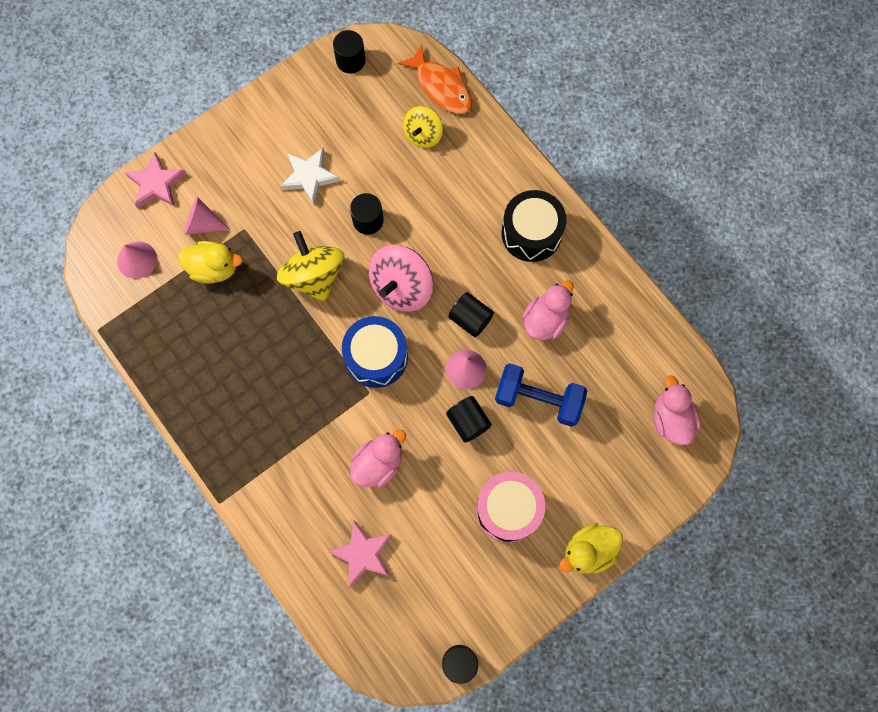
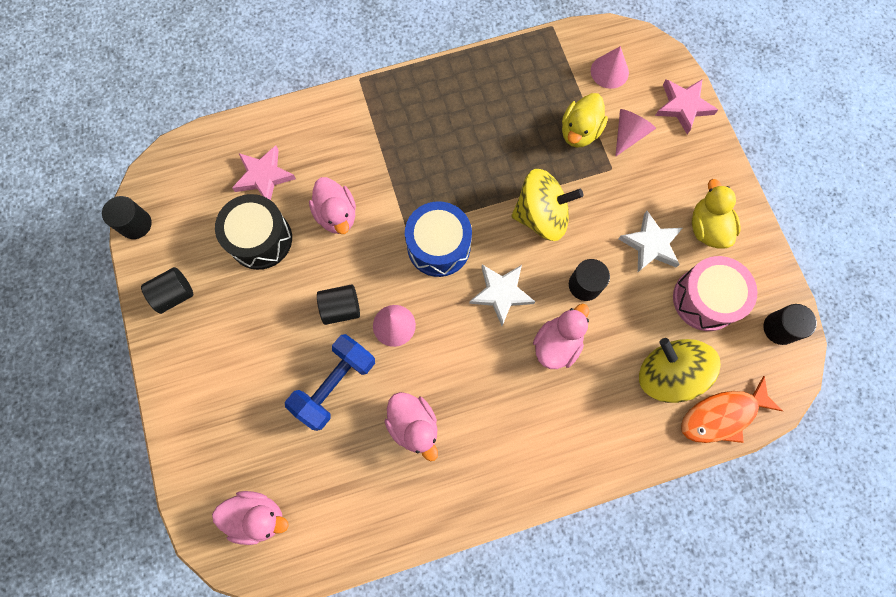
camera: 110 degrees right, 0 degrees up
(401, 287) = (501, 293): pink spinning top -> white star
(423, 135) = (667, 374): yellow spinning top -> yellow spinning top, size x1.60
(430, 227) = (557, 344): none -> pink duck
(470, 319) = (443, 348): black cylinder -> black cylinder (174, 294)
(508, 509) = (244, 315): pink drum -> pink drum (705, 299)
(531, 233) = (515, 449): black drum -> black drum (260, 239)
(588, 551) = (171, 375): yellow duck -> yellow duck (707, 228)

